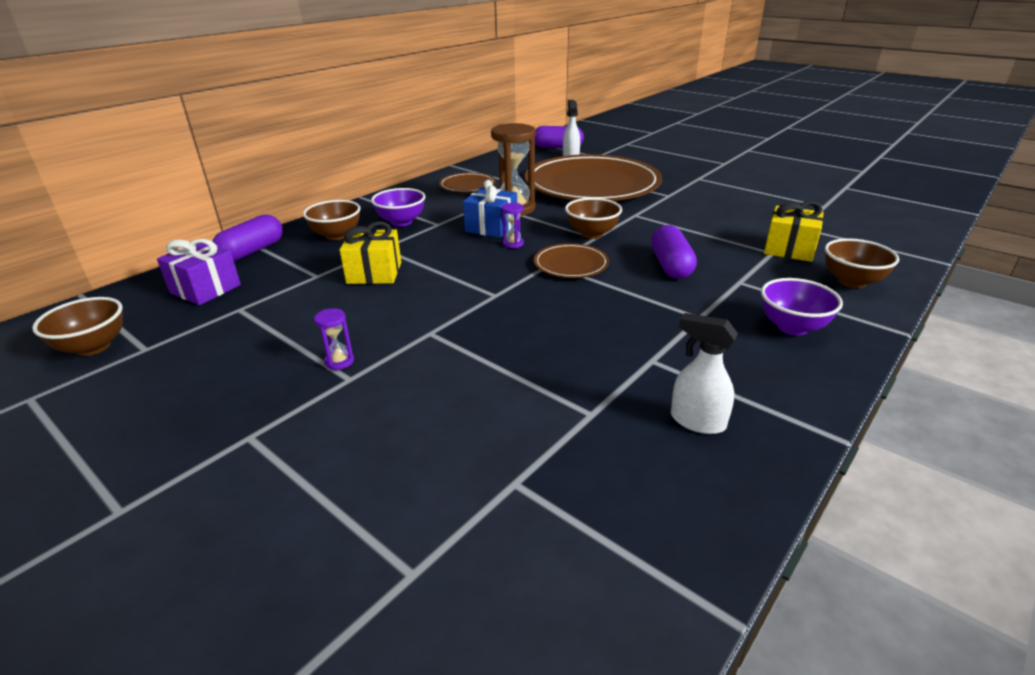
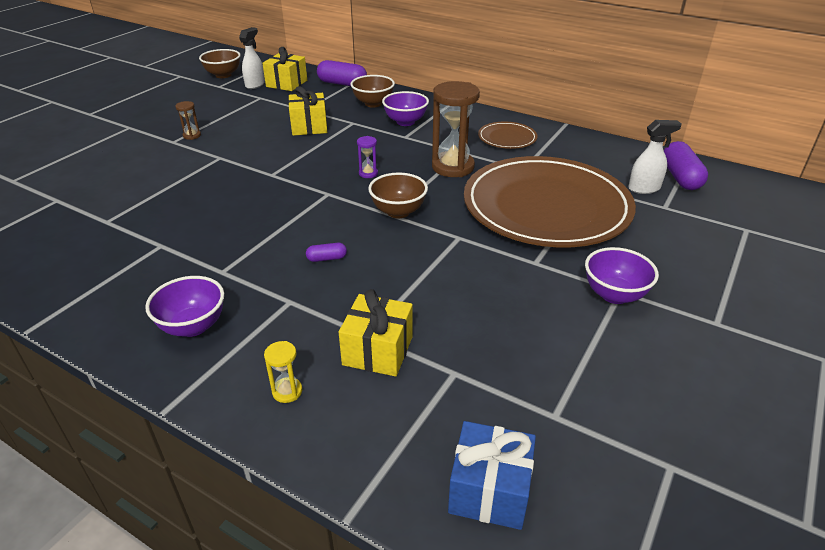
camera: 80 degrees right, 5 degrees up
(205, 289) = (286, 83): purple gift -> yellow gift
(339, 361) = (192, 135): purple hourglass -> brown hourglass
(491, 227) = (403, 160): blue gift -> blue gift (489, 490)
(571, 264) = (327, 203): brown plate -> none
(670, 265) = (327, 258): purple capsule -> purple capsule, size x0.49
(697, 421) = (80, 263): white spray bottle -> white spray bottle (255, 84)
(703, 180) = (614, 295): none -> purple bowl
(851, 281) = (287, 391): brown bowl -> yellow hourglass

